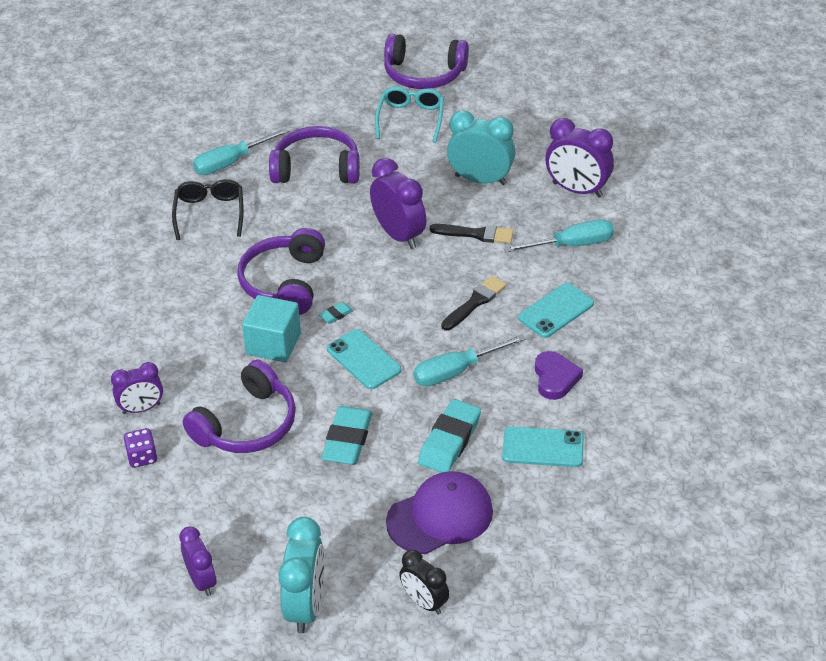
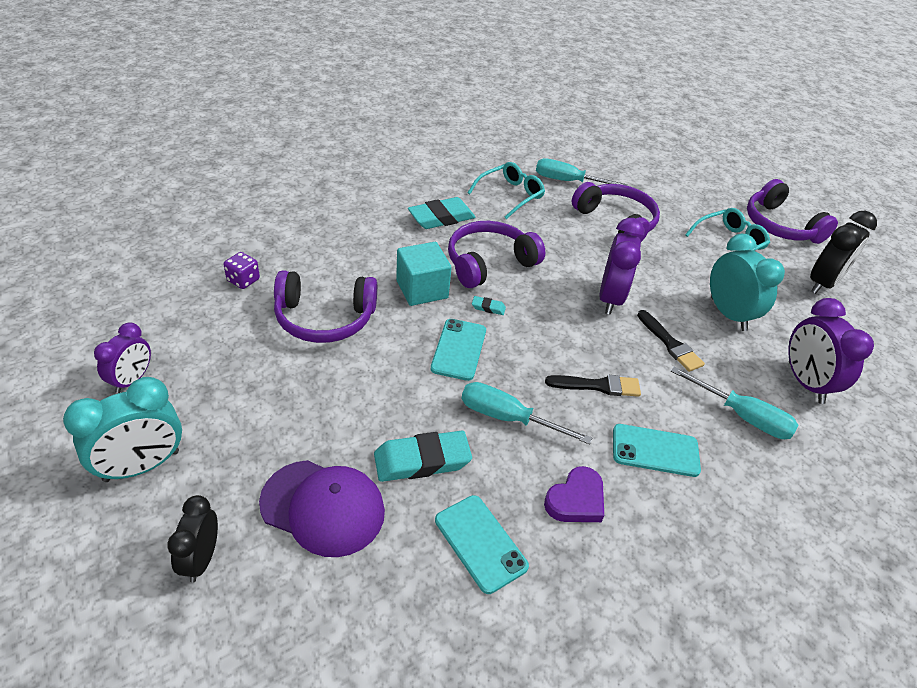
camera: 45 degrees right, 0 degrees up
(141, 408) = (292, 256): purple clock -> none
(209, 213) = (510, 195): black glasses -> turquoise glasses
(347, 440) = (361, 387): turquoise eraser -> turquoise eraser (441, 218)
(504, 102) = (822, 283): none -> black clock

